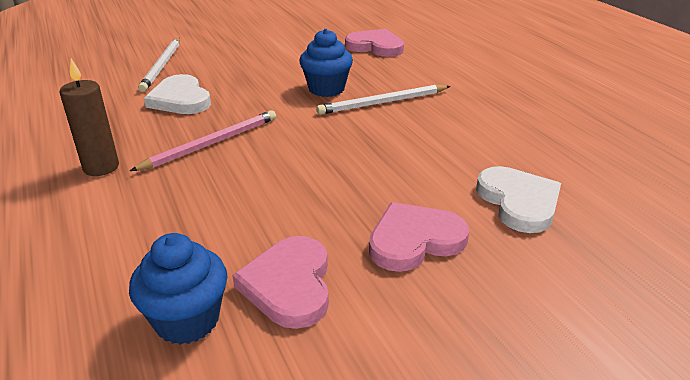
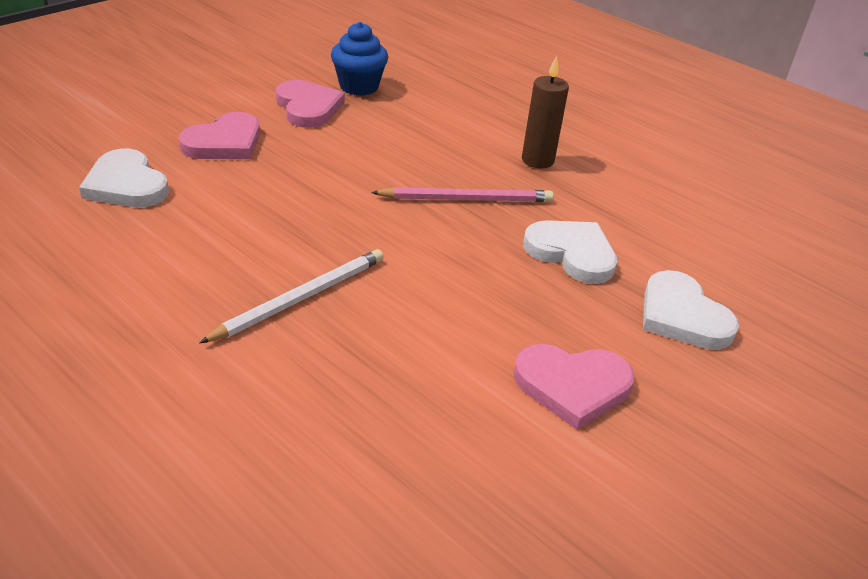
camera: 155 degrees right, 5 degrees up
(162, 66) = (682, 316): white pencil -> white heart
(211, 143) = (467, 199): pink pencil -> pink pencil turned 120 degrees counterclockwise
(326, 89) = (397, 312): blue cupcake -> none
(375, 46) = (373, 473): pink heart -> pink heart (572, 386)

